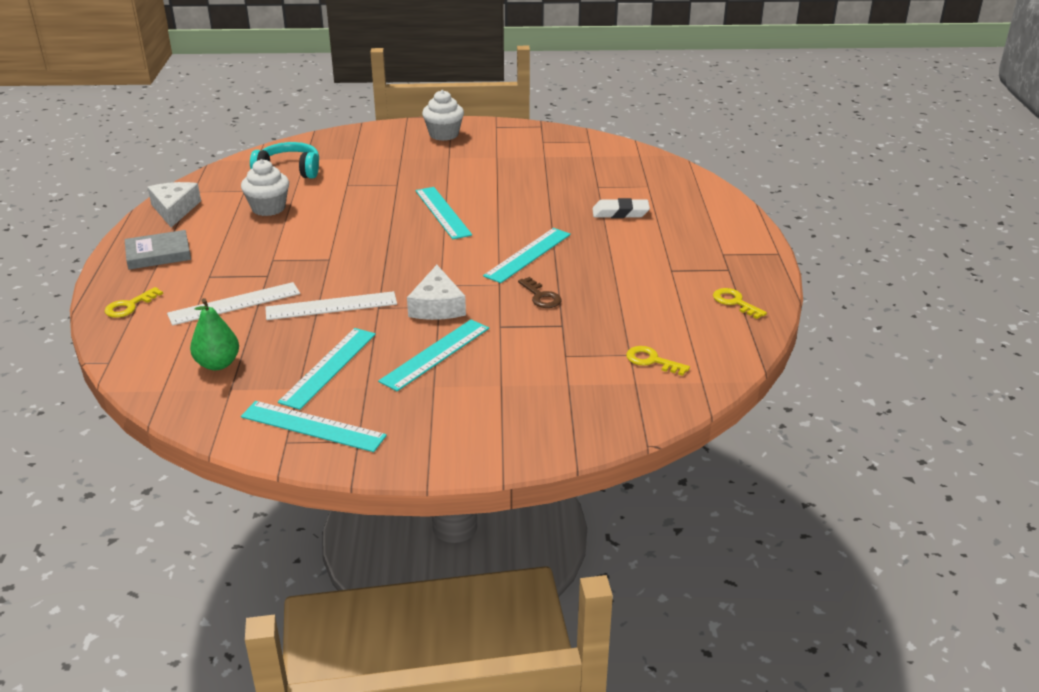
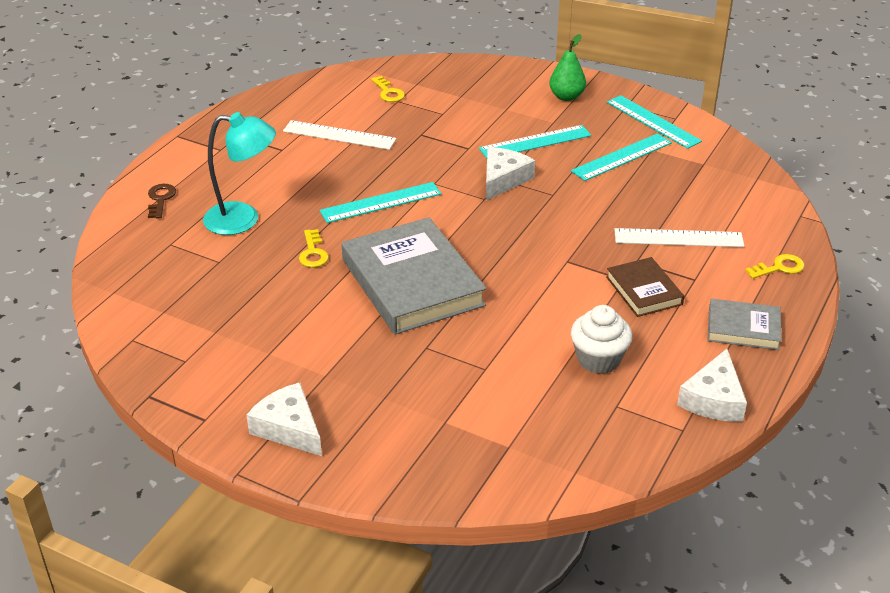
camera: 150 degrees left, 5 degrees up
(218, 364) = (708, 186): green pear -> green pear (566, 97)
(251, 256) = (644, 291): none -> brown book
(289, 171) = (542, 426): turquoise headphones -> none
(331, 306) = (592, 208): white ruler -> white ruler (339, 135)
(442, 212) = (412, 282): turquoise ruler -> grey book
(444, 134) = (289, 428): white cupcake -> white cheese
(541, 296) = (412, 161): brown key -> brown key (160, 199)
(620, 213) = (243, 219): white eraser -> turquoise lamp
(735, 302) = (274, 110): yellow key -> yellow key (313, 253)

